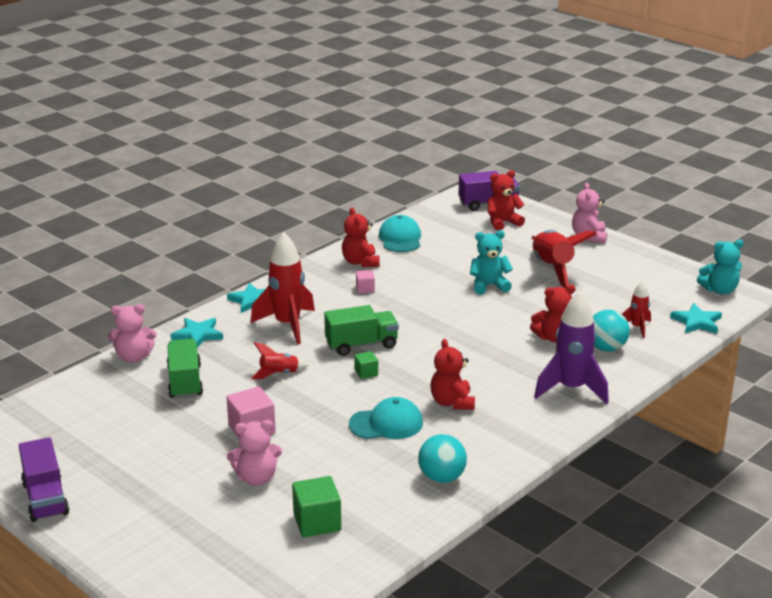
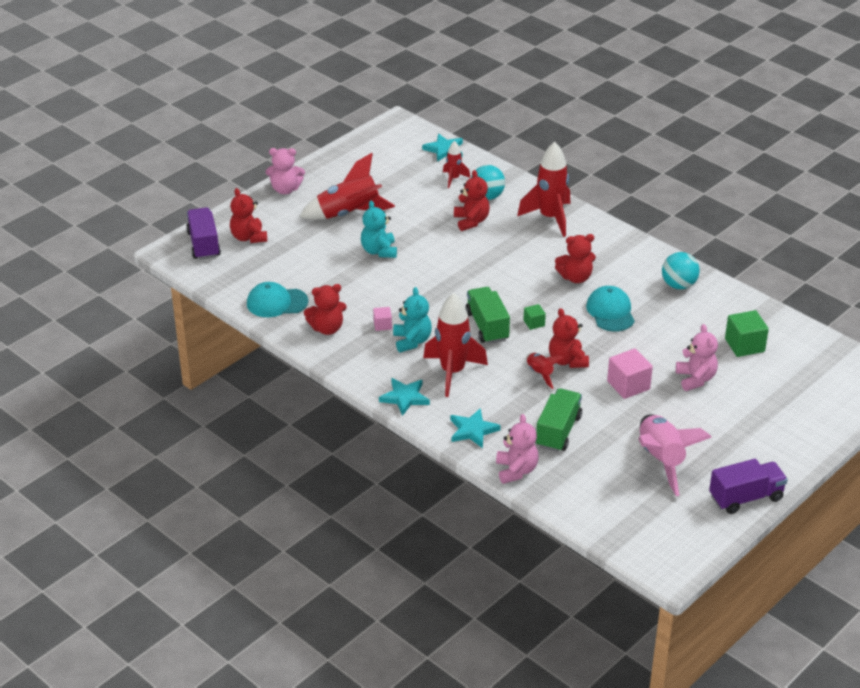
camera: 90 degrees left, 10 degrees up
(123, 444) = (661, 460): none -> pink rocket
(185, 382) = (558, 431): green truck -> green truck turned 120 degrees clockwise
(299, 391) = (567, 360): none -> red teddy bear
(571, 389) = (550, 218): purple rocket -> red rocket
(719, 290) = (391, 133): turquoise teddy bear -> turquoise teddy bear (412, 341)

